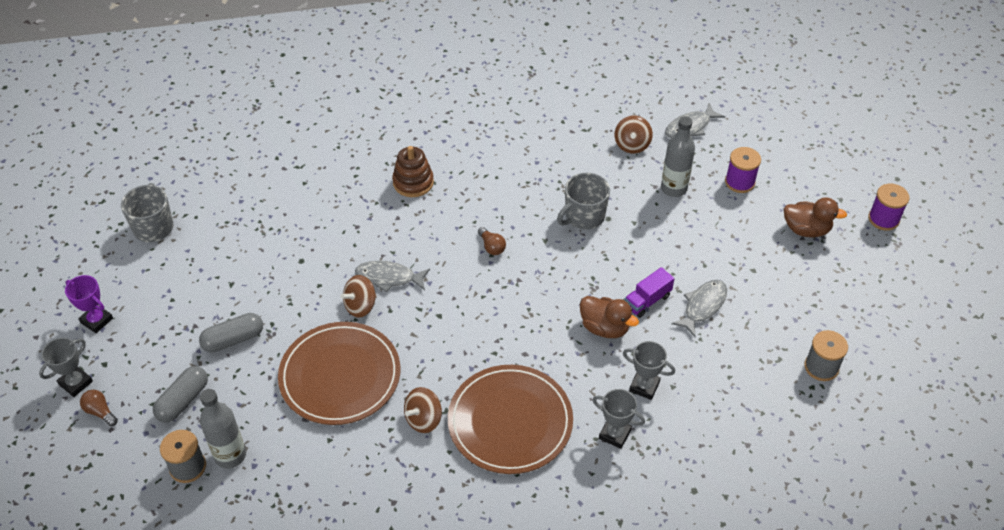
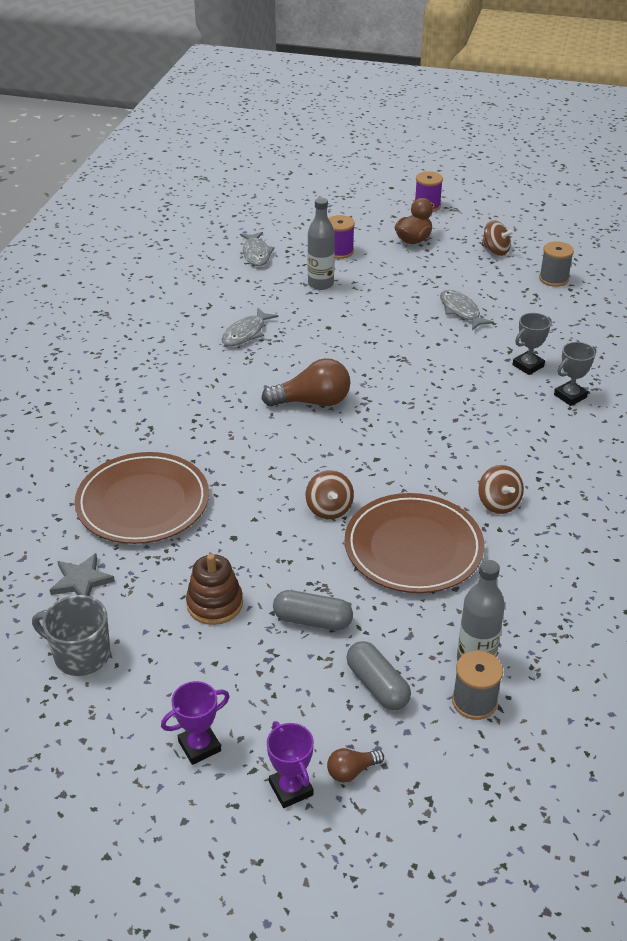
camera: 65 degrees left, 10 degrees down
(76, 383) = (291, 789): grey trophy -> purple trophy
(221, 197) = (81, 581): none -> grey star
(233, 339) = (312, 620): grey capsule -> grey capsule turned 75 degrees counterclockwise
(389, 277) = (304, 479): grey fish -> grey fish (246, 333)
(413, 182) = (186, 428): brown stacking toy -> brown stacking toy (215, 604)
(491, 247) = (312, 402): brown light bulb -> brown light bulb, size x2.03
(510, 422) = (528, 450): brown plate -> brown plate (143, 502)
(584, 216) = (316, 339): grey mug -> none
(604, 328) = (452, 367): brown duck -> none
(632, 145) = (251, 288): brown spinning top -> brown spinning top (495, 251)
(647, 301) = (437, 336): purple truck -> none

